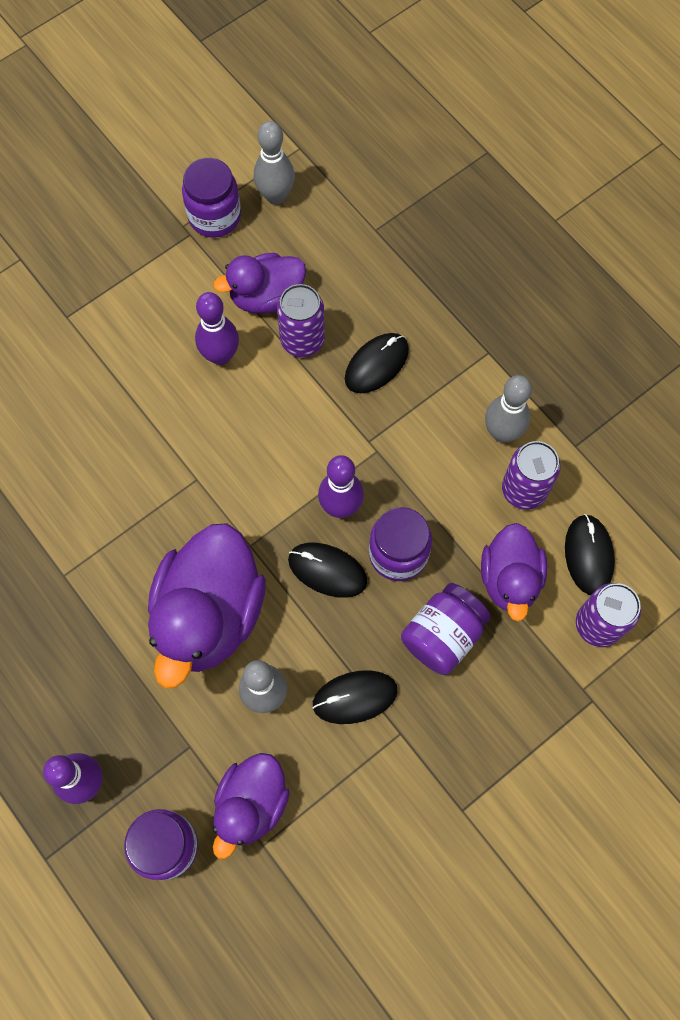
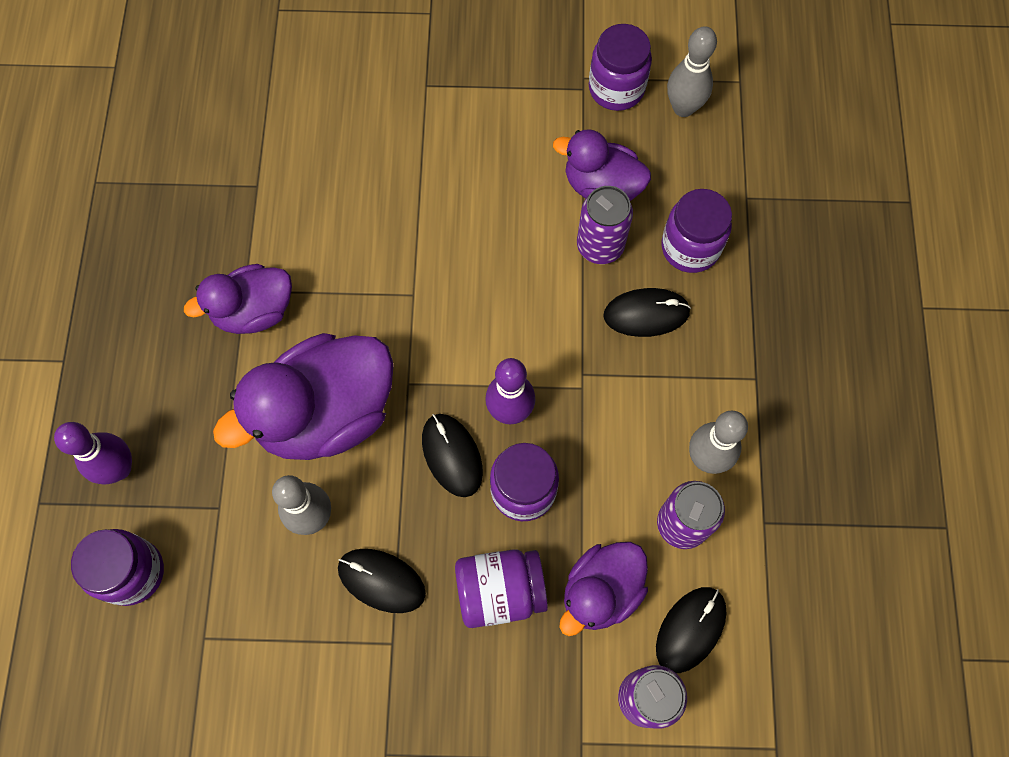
camera: 40 degrees right, 0 degrees up
(220, 356) = (521, 208): purple bowling pin -> none
(251, 804) = (224, 596): purple duck -> purple duck (254, 311)
(367, 294) = (690, 247): none -> purple jar

